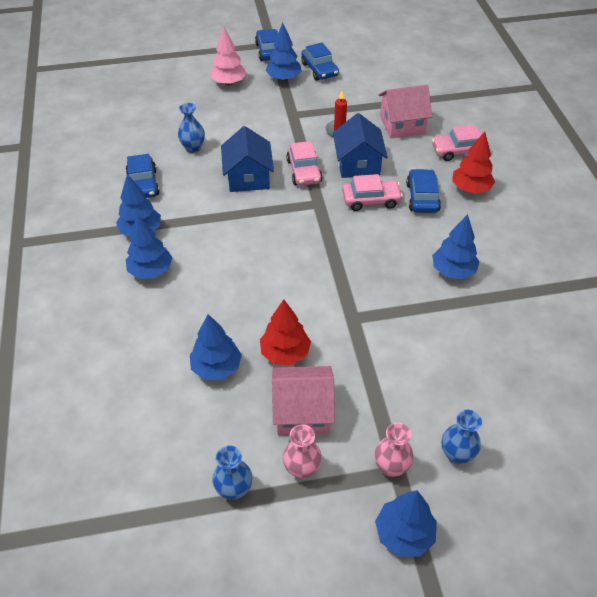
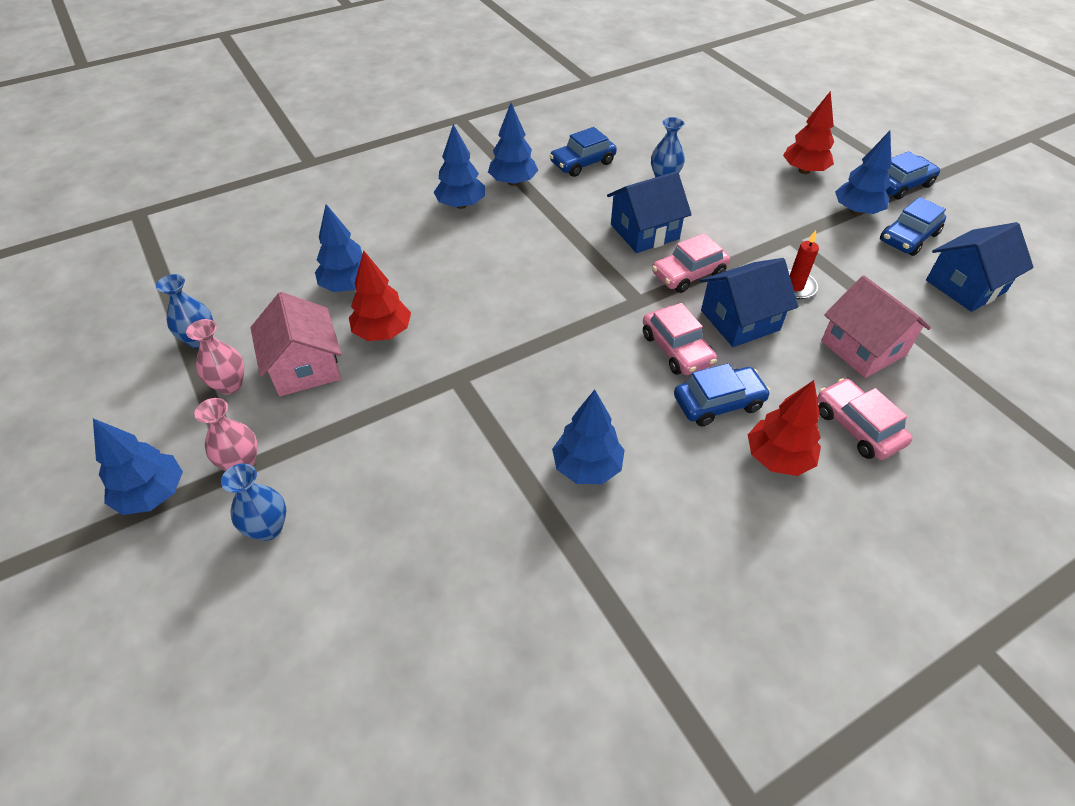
camera: 70 degrees right, 0 degrees up
(229, 82) = (804, 171): pink tree -> red tree
(371, 68) = (965, 286): none -> blue house

